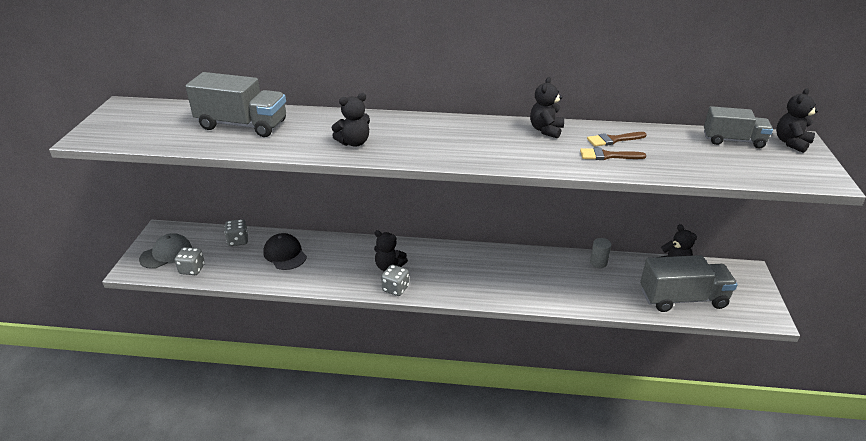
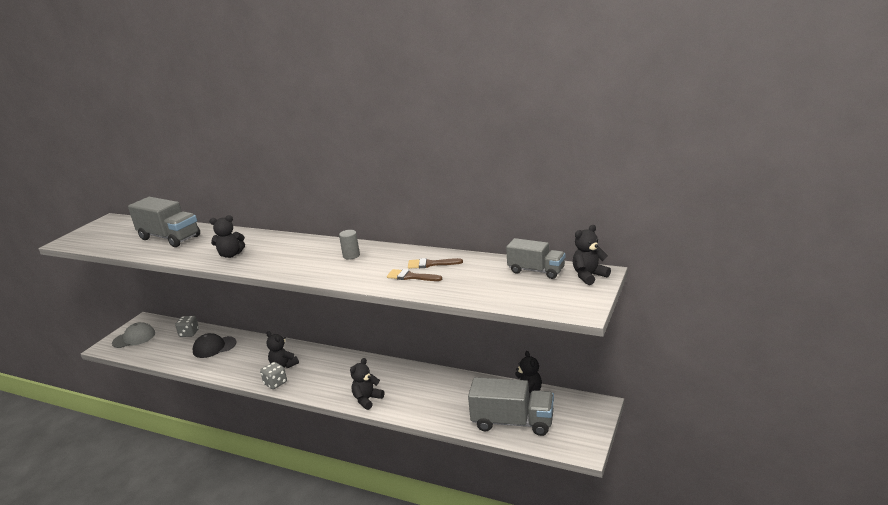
camera: 20 degrees right, 10 degrees down
(192, 269) = (143, 351): grey dice -> none
(285, 254) = (214, 347): black cap -> black cap turned 90 degrees counterclockwise
(546, 130) = (384, 253): black teddy bear -> black teddy bear (367, 399)
(598, 262) = (460, 381): grey cylinder -> grey cylinder (351, 255)

